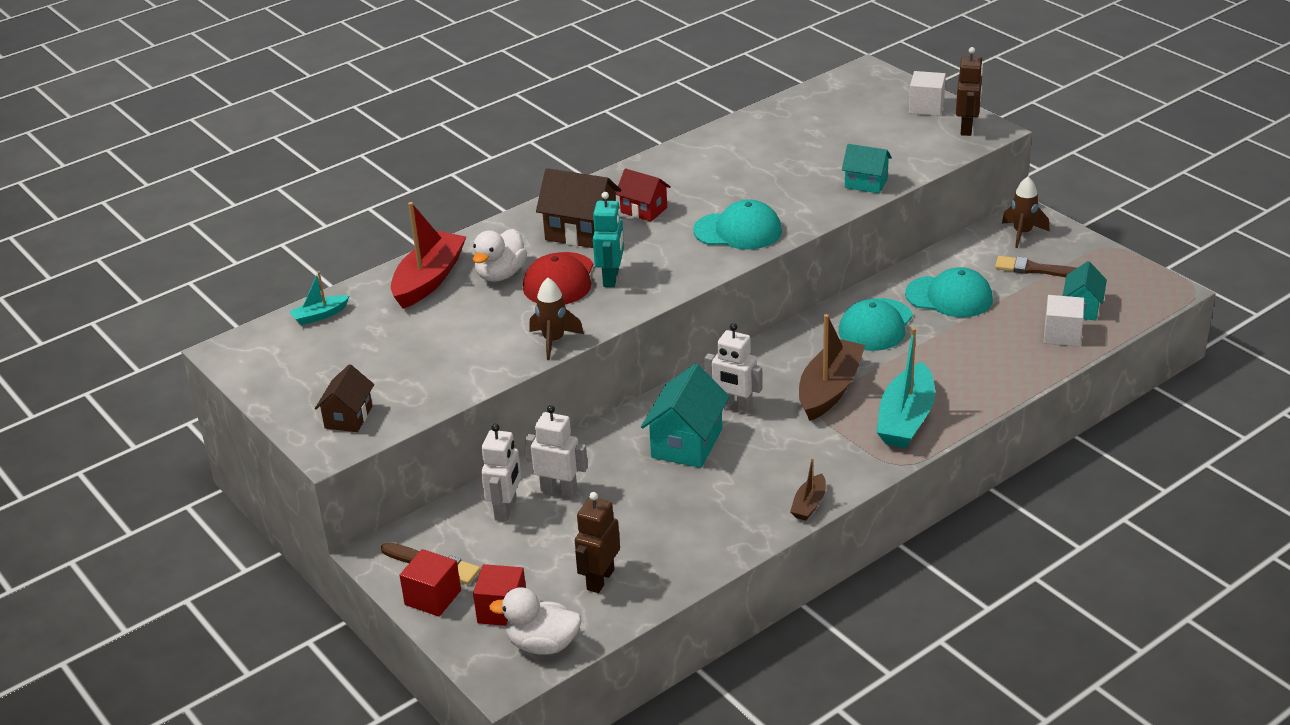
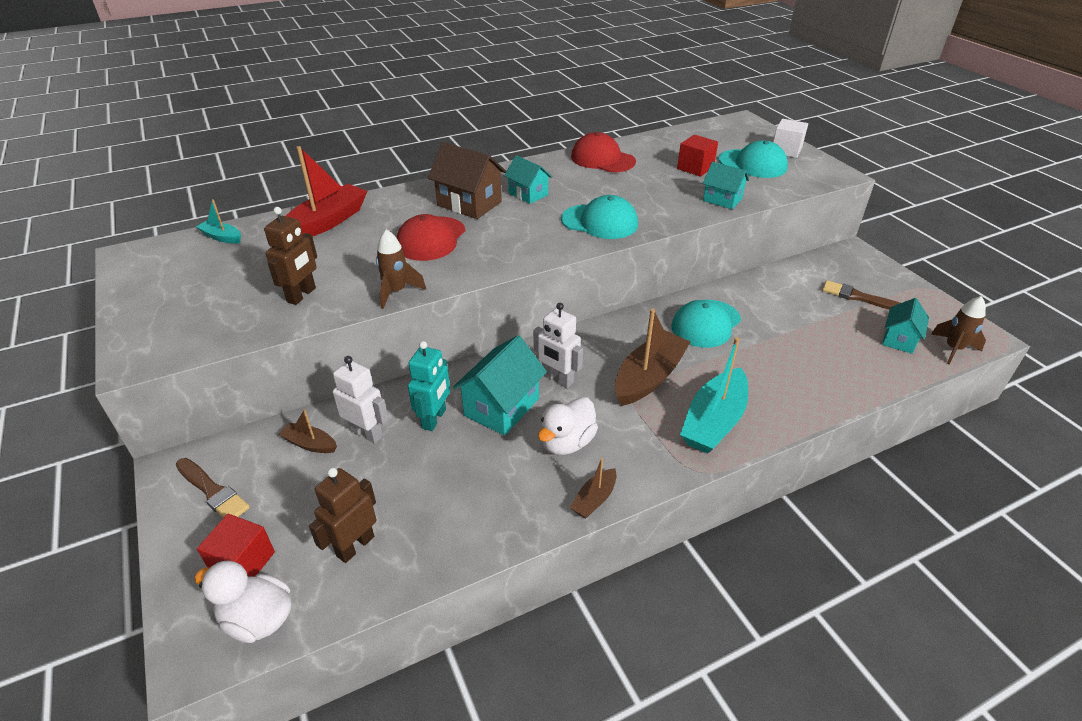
camera: 10 degrees right, 5 degrees up
(320, 315) = (222, 237): turquoise boat -> turquoise boat turned 45 degrees clockwise
(348, 417) = (175, 332): brown house -> none
(433, 597) = (189, 530): red cube -> red cube (695, 168)
(500, 274) = (386, 227): white duck -> white duck (567, 442)
(506, 509) = (310, 444): white robot -> brown boat
(611, 278) = (475, 244): turquoise robot -> turquoise robot (434, 419)
(644, 210) = (528, 194): red house -> turquoise house
(713, 151) = (602, 159): none -> red cap
(949, 297) = (777, 309): turquoise cap -> turquoise cap (753, 164)
(967, 128) = (818, 170): brown robot -> brown robot (302, 295)
(1022, 233) = (849, 265): brown rocket -> brown rocket (953, 349)
(1062, 335) = (878, 362): white cube -> none

